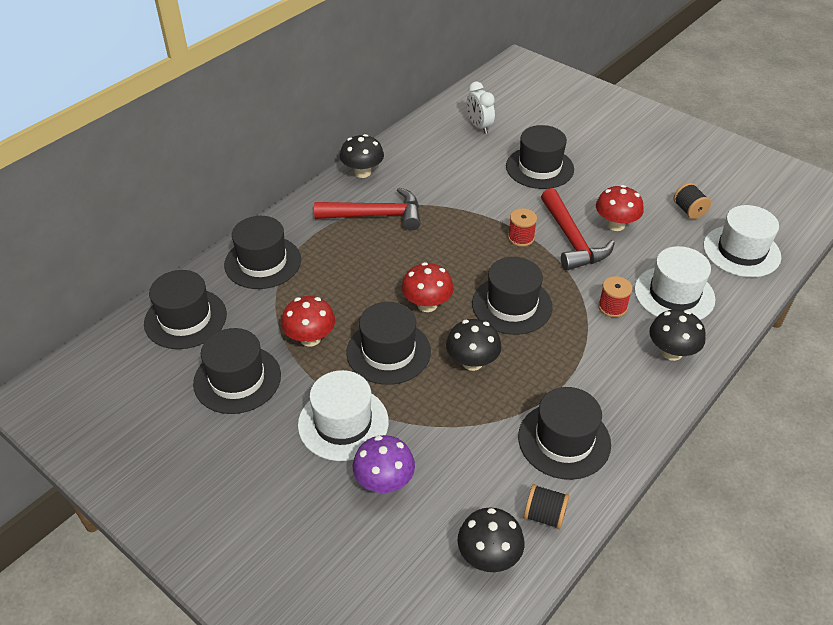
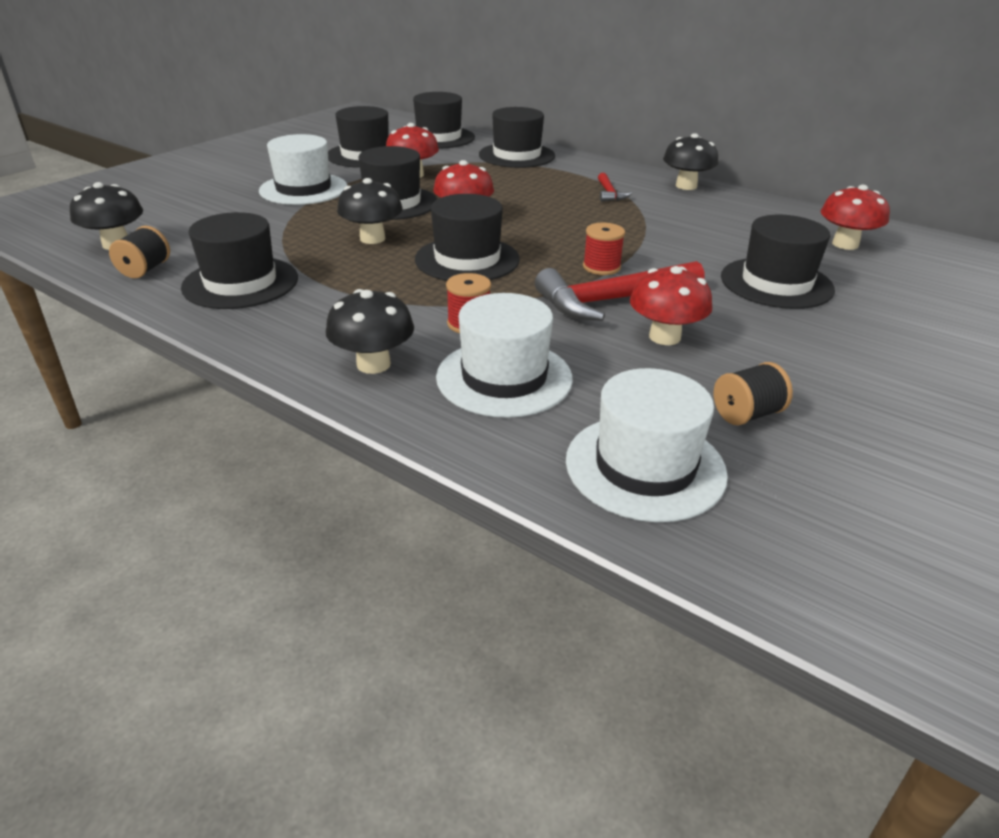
camera: 85 degrees right, 10 degrees down
(376, 215) = (609, 193): red hammer -> red hammer, size x0.48
(384, 482) = (228, 205): purple mushroom -> none
(479, 127) = (845, 244): white clock -> red mushroom

